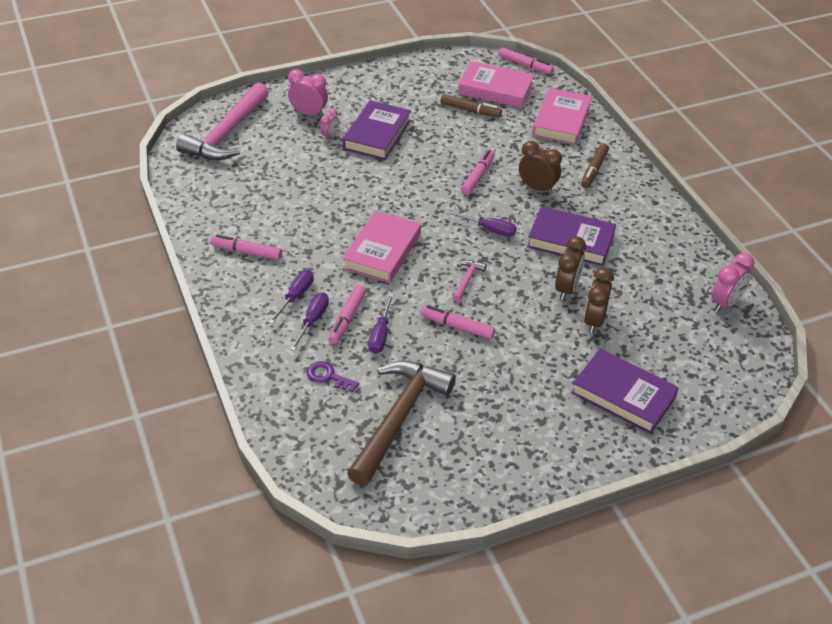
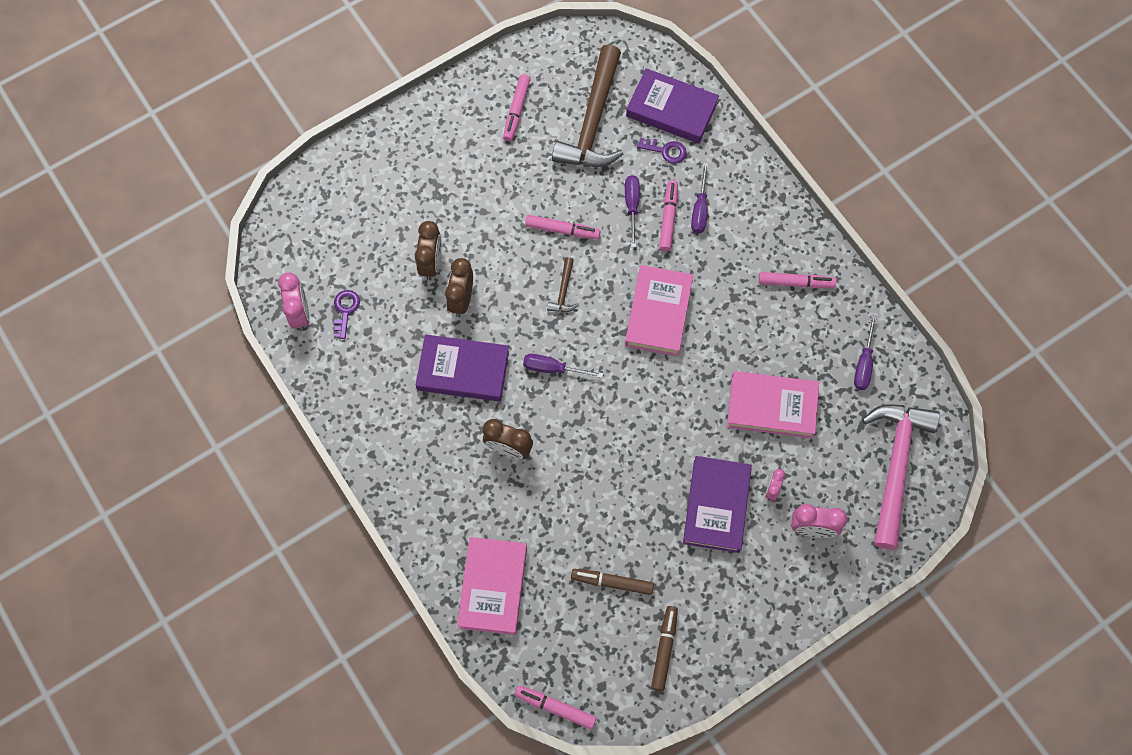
camera: 170 degrees right, 25 degrees up
(295, 296) = (726, 235): purple screwdriver -> purple screwdriver (864, 364)
(467, 280) = (563, 291): pink hammer -> brown hammer
(478, 176) = (580, 454): pink marker -> pink marker (516, 111)
(495, 89) = (587, 639): pink book -> pink book (771, 407)
(594, 170) = (445, 496): brown marker -> brown marker (664, 649)
(623, 395) = (400, 183): purple book -> purple book (671, 109)
(680, 299) = (345, 310): none -> purple key
(725, 303) = (300, 314): pink clock -> pink clock turned 135 degrees clockwise

